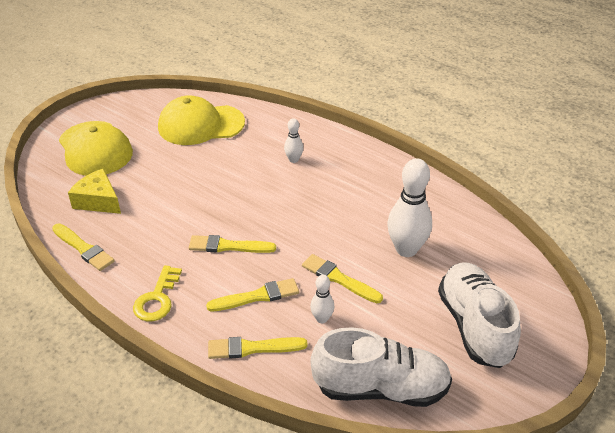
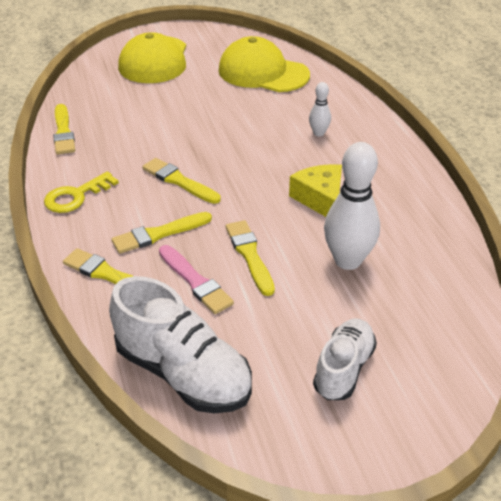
camera: 35 degrees right, 0 degrees up
(98, 201) = (113, 100): yellow cheese -> yellow cheese (320, 199)
(257, 296) = (158, 234): yellow brush -> yellow brush turned 135 degrees clockwise
(322, 318) = (195, 281): white bowling pin -> pink brush
(474, 326) = (343, 369): white shoe -> white shoe, size x0.63

